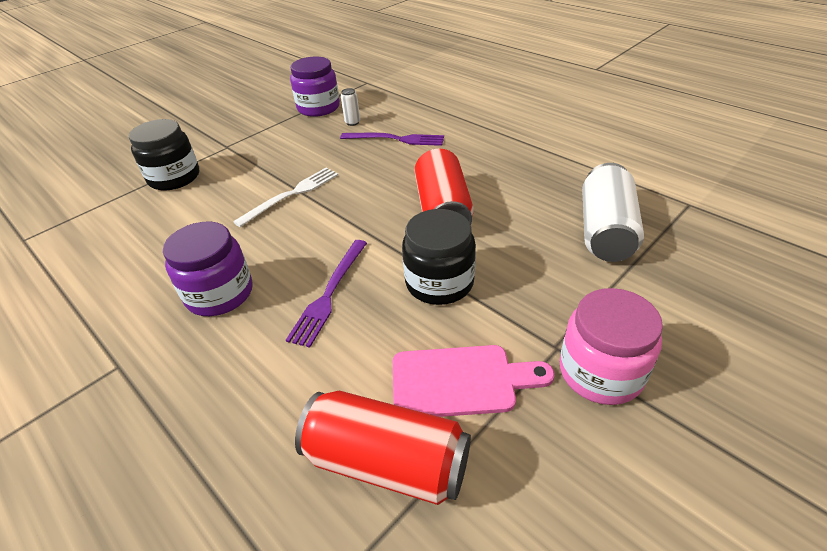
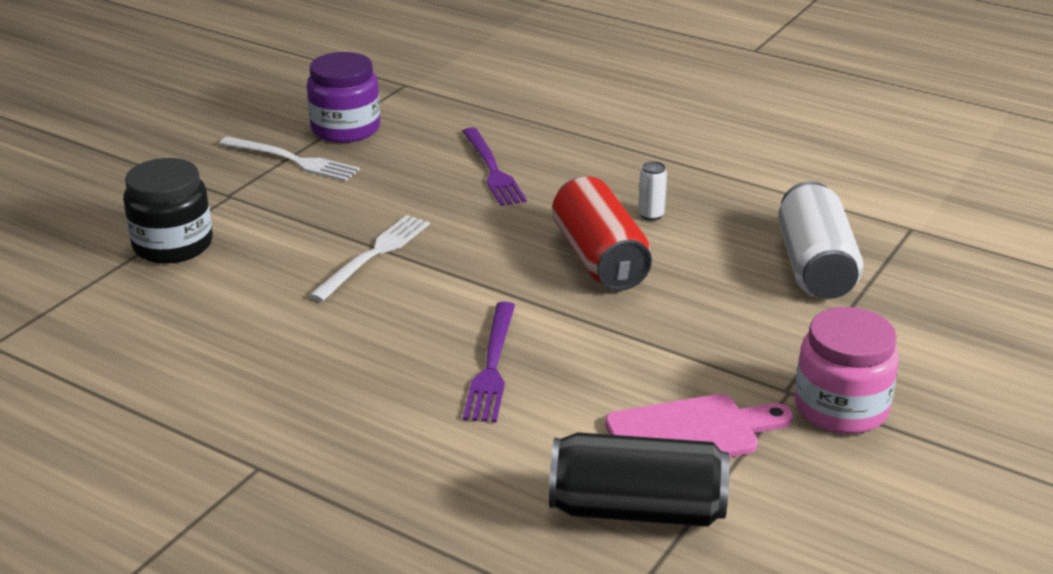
camera: 15 degrees left, 10 degrees down
(219, 294) = (343, 380): purple jar -> none
(277, 126) = (293, 160): none -> white fork
(352, 122) = (413, 149): white can -> white can (651, 215)
(387, 462) = (637, 509): red can -> black can
(396, 139) = (492, 170): purple fork -> purple fork turned 75 degrees clockwise
(439, 282) = (628, 341): black jar -> none

